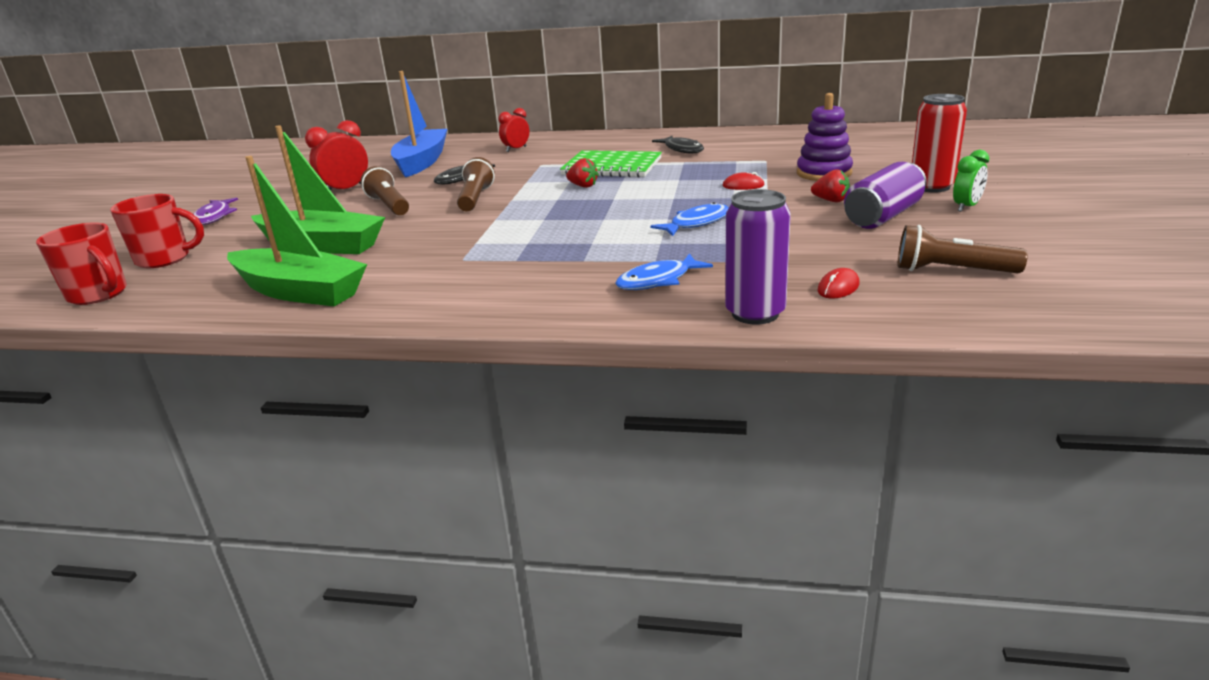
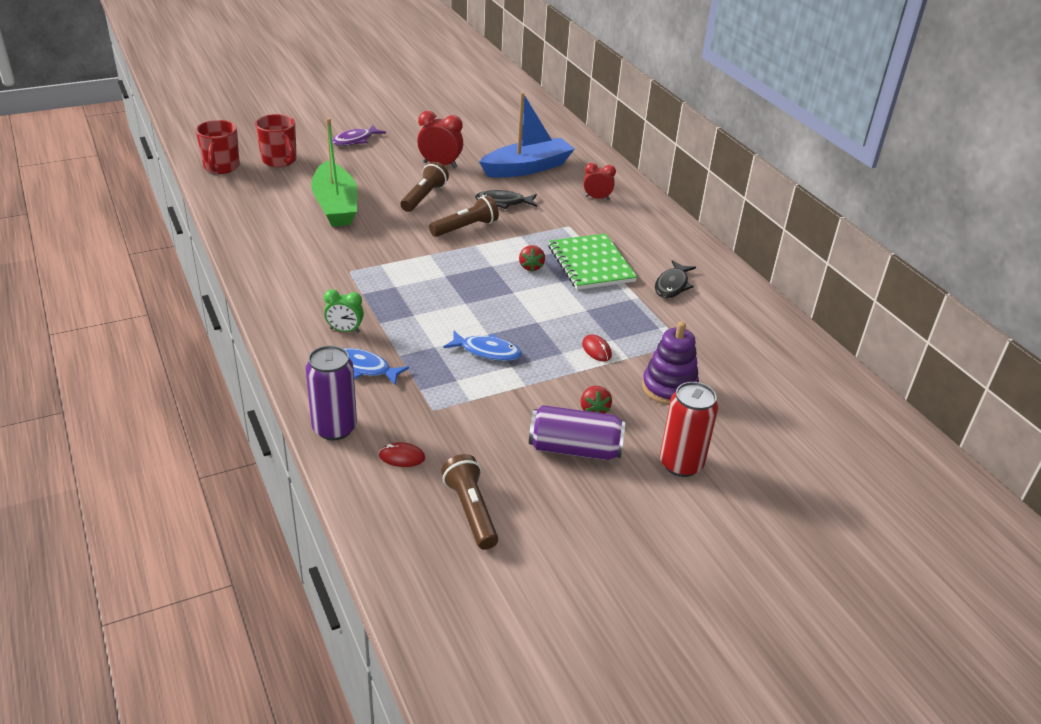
camera: 50 degrees right, 10 degrees up
(300, 292) = (263, 232): green boat -> none
(966, 207) = (637, 496): green clock -> green clock (345, 330)

